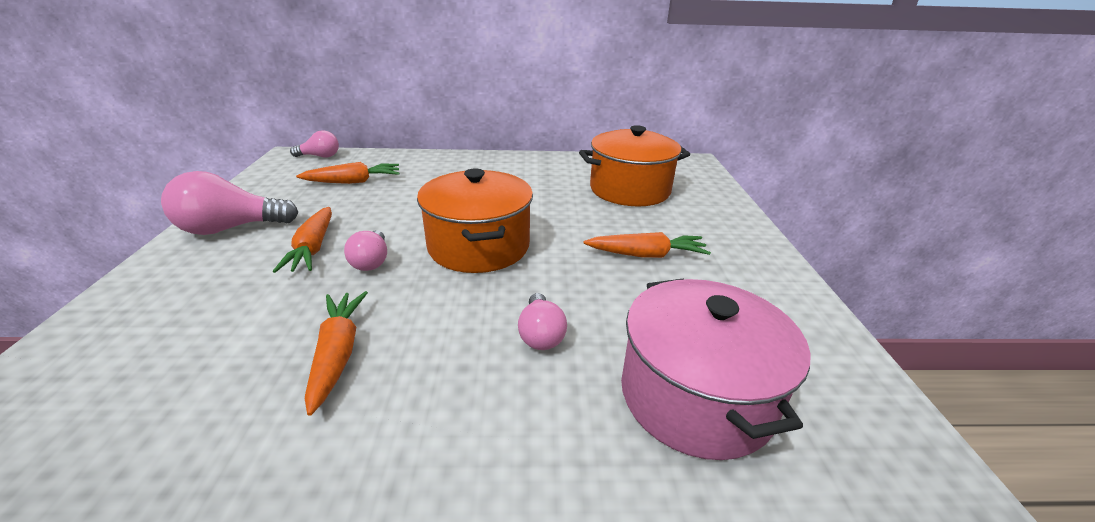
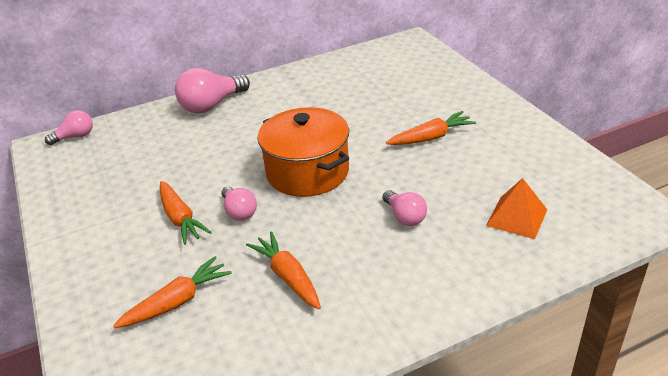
camera: 20 degrees left, 5 degrees up
(231, 228) = (88, 228): pink light bulb -> pink light bulb (212, 105)
(353, 182) = (141, 152): orange carrot -> orange carrot (177, 301)
(629, 190) = (380, 85): orange pot -> none
(695, 396) = (516, 217): pink pot -> orange pyramid

